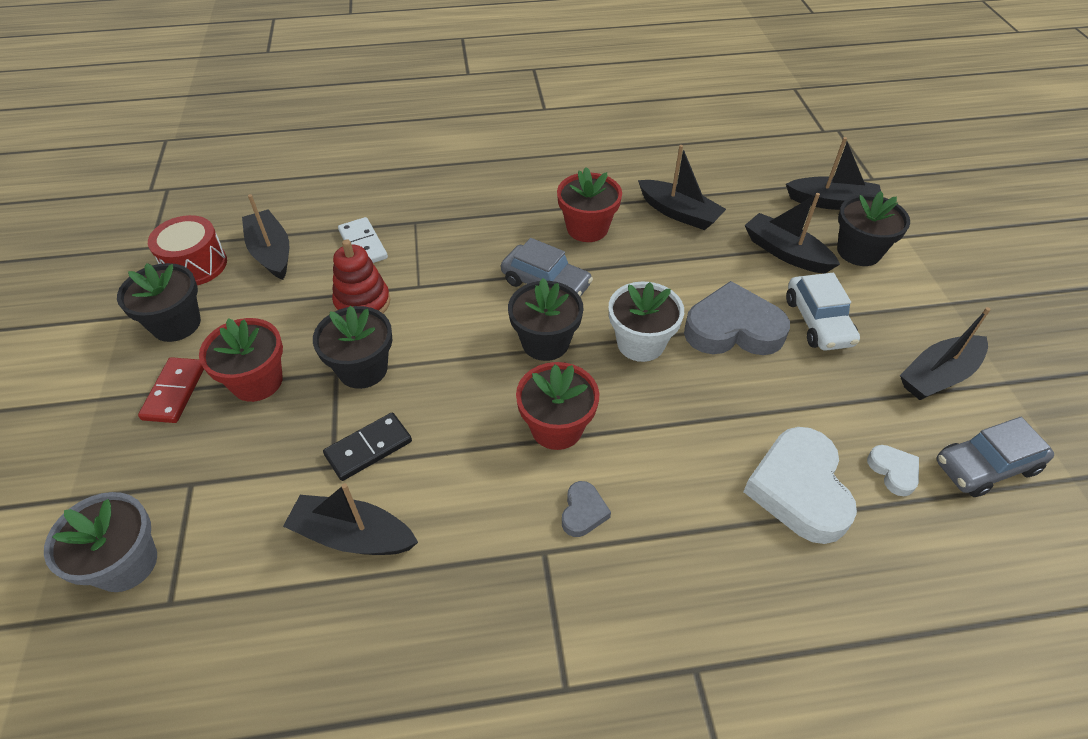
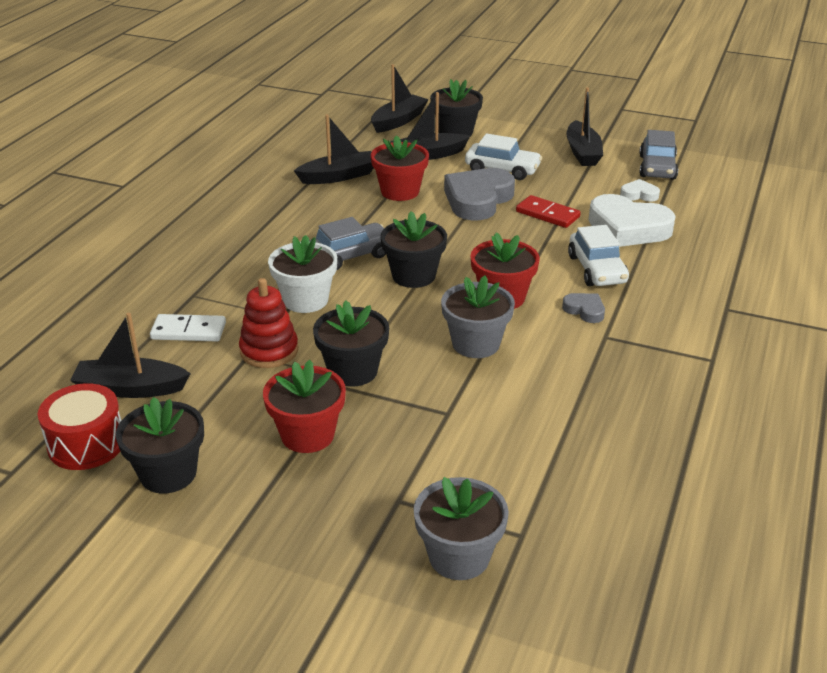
camera: 60 degrees left, 15 degrees down
(174, 392) = (269, 491): red domino -> red domino (547, 214)
(353, 536) = (527, 419): black boat -> none
(368, 448) = (445, 389): black domino -> none
(458, 440) = (476, 344): none -> grey flower pot
(587, 228) = (308, 218): red flower pot -> red flower pot (400, 191)
(640, 343) = (455, 238): white flower pot -> white flower pot (305, 300)
(678, 492) = (597, 269): none -> white car

